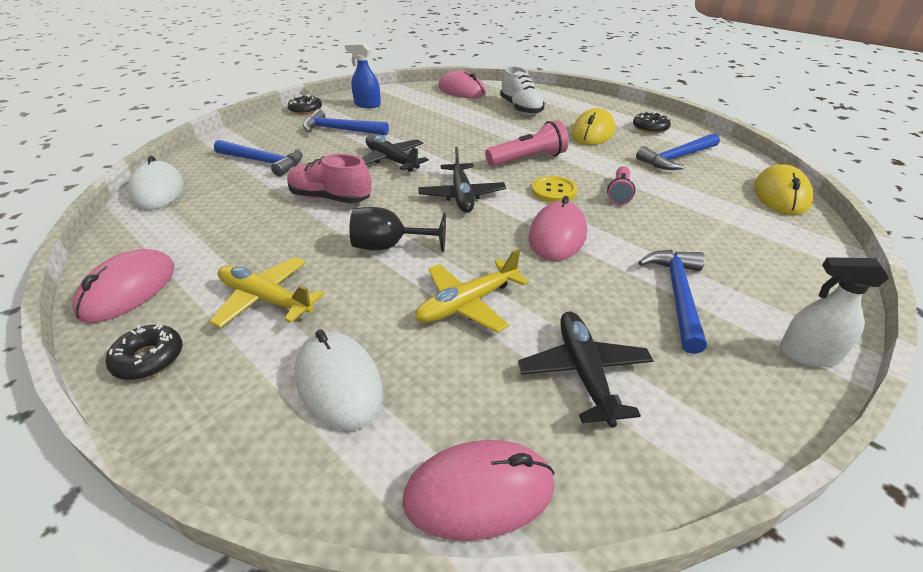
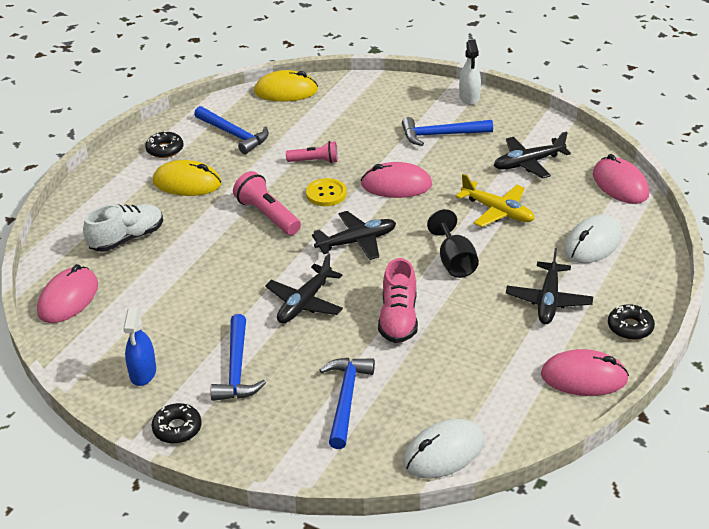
camera: 105 degrees left, 0 degrees up
(265, 299) = (548, 300): yellow plane -> black plane

